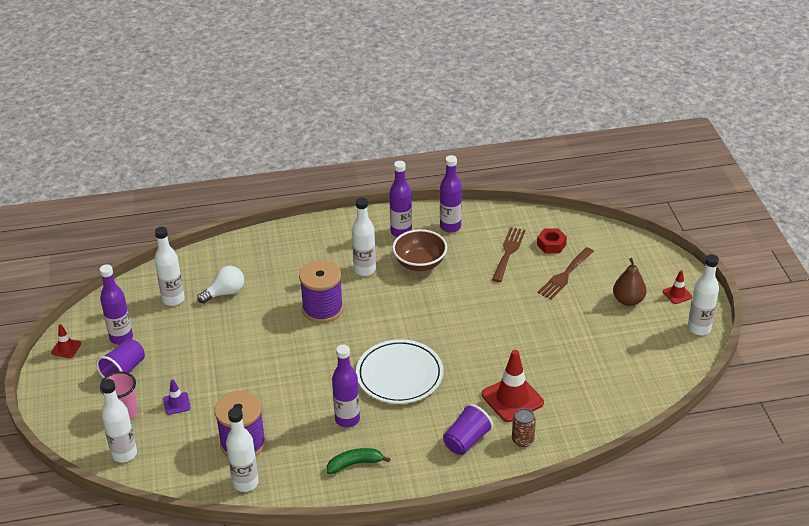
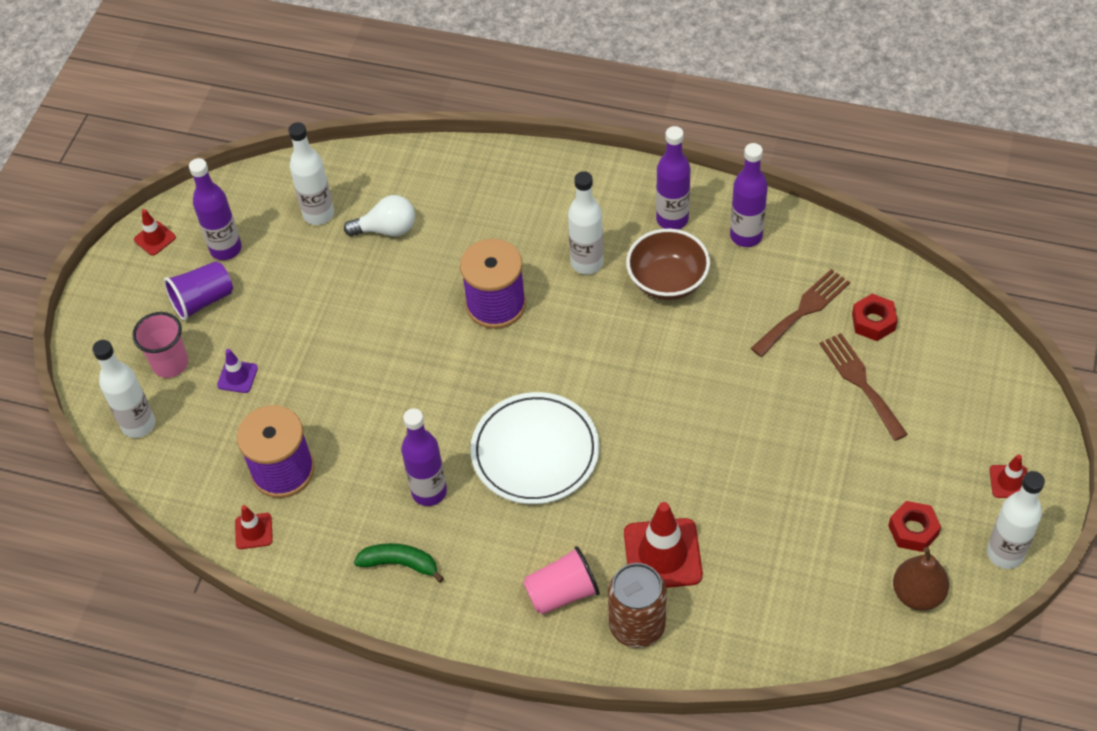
camera: 30 degrees right, 15 degrees up
(245, 483) = (254, 531): white bottle -> red traffic cone
(466, 440) = (562, 593): purple cup -> pink cup
(522, 440) = (637, 626): brown can -> brown can, size x1.68
(564, 275) = (860, 382): brown fork -> brown fork turned 90 degrees clockwise
(628, 300) = (928, 462): brown pear -> brown pear (917, 594)
(643, 335) = (913, 530): none -> red nut

